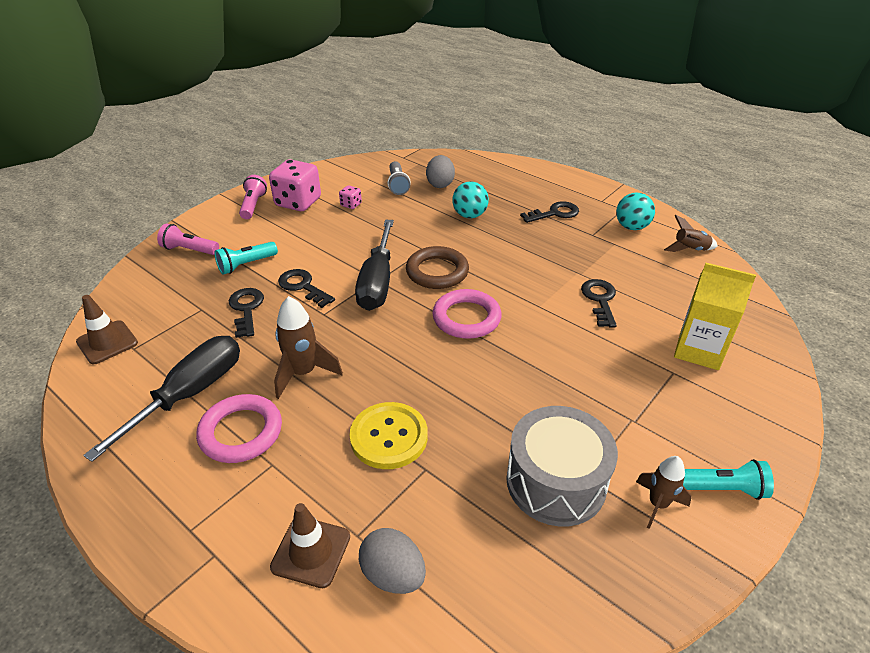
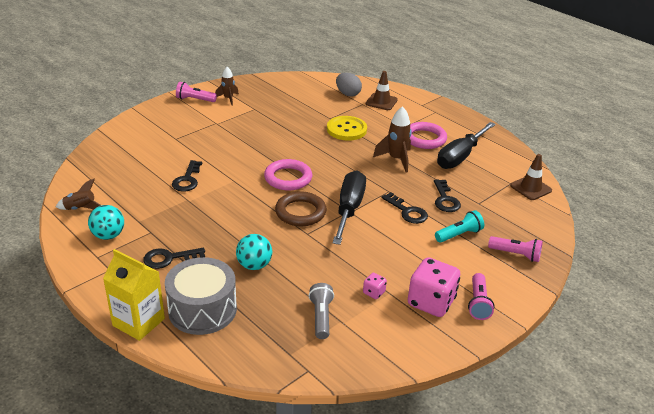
camera: 175 degrees left, 5 degrees down
(440, 184) = (272, 313): grey egg -> none
(556, 482) = (269, 108): grey drum -> grey drum (202, 309)
(699, 350) = (149, 146): yellow carton -> yellow carton (138, 322)
(722, 488) = (195, 100): turquoise flashlight -> pink flashlight

